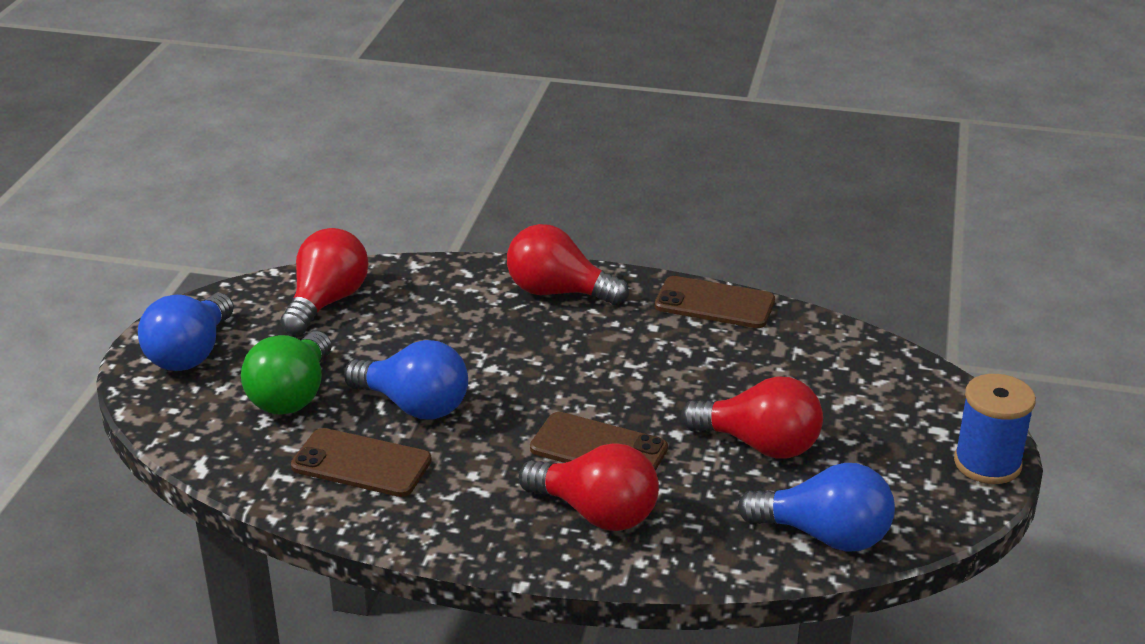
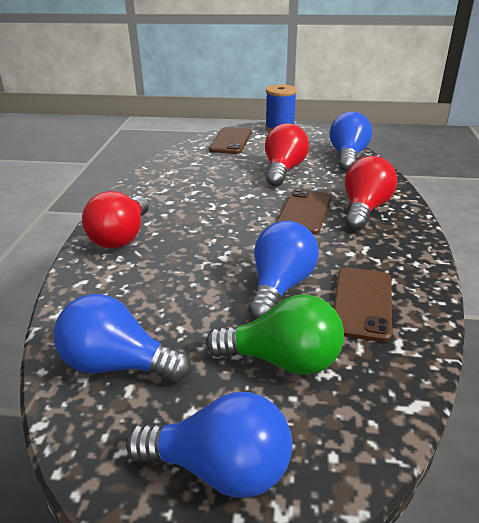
camera: 95 degrees left, 0 degrees up
(327, 302) = (118, 364): red light bulb -> blue light bulb
(714, 303) = (144, 184): brown phone -> brown phone (231, 141)

